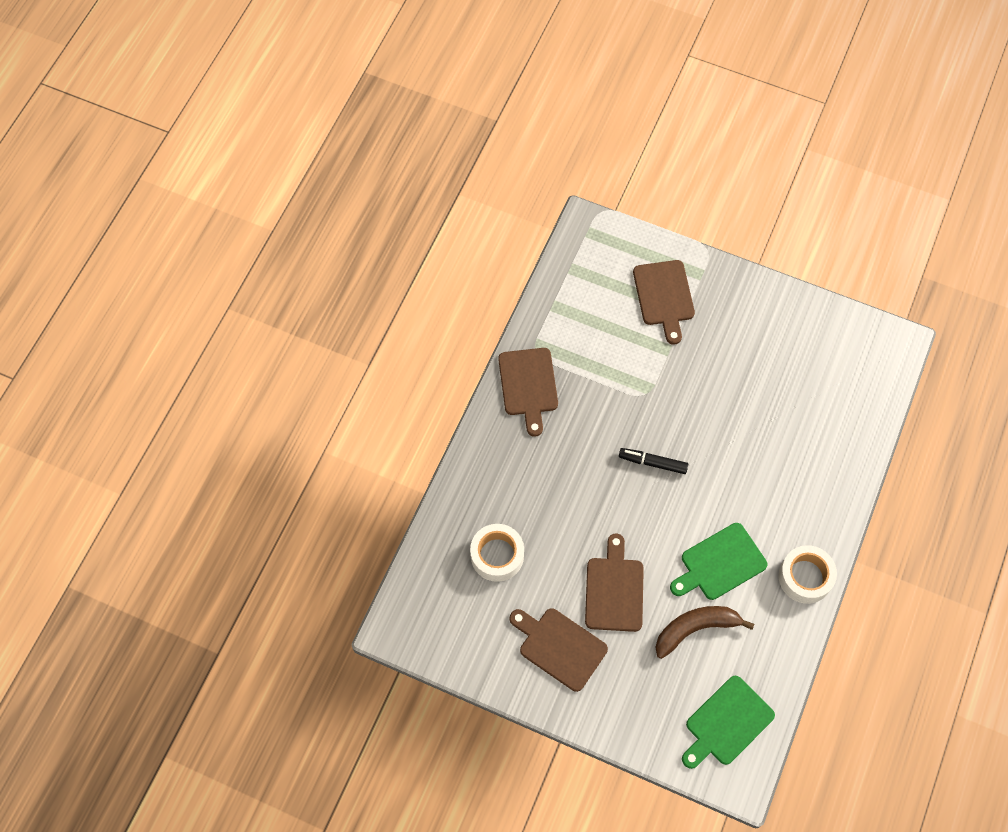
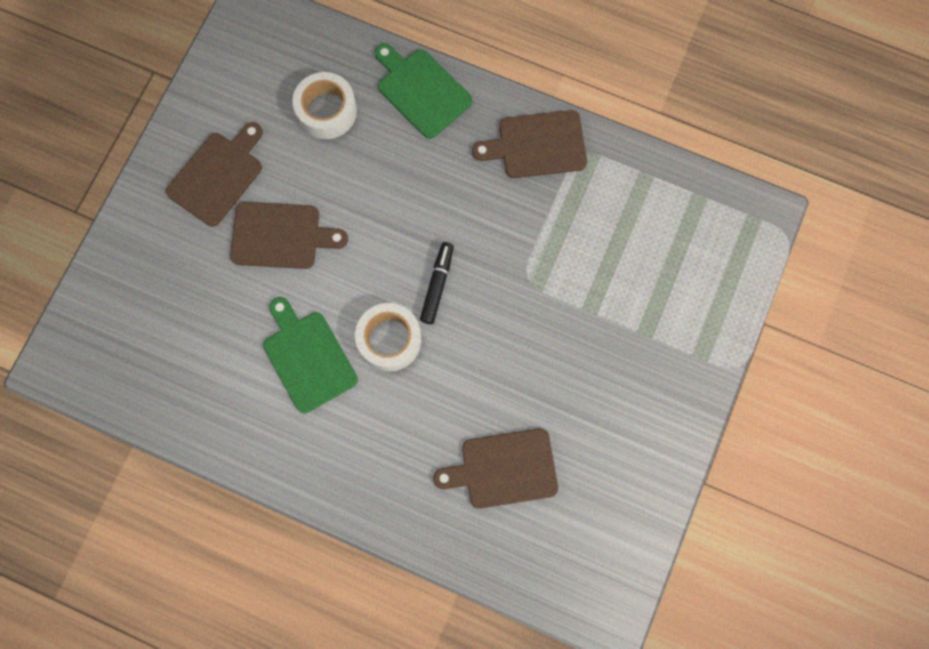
camera: 90 degrees right, 10 degrees up
(664, 296) = (665, 308): brown cutting board -> brown cutting board (503, 469)
(695, 629) = (230, 324): brown banana -> none
(726, 723) = (118, 354): green cutting board -> green cutting board (421, 90)
(805, 577) = (286, 459): white tape -> white tape (389, 340)

